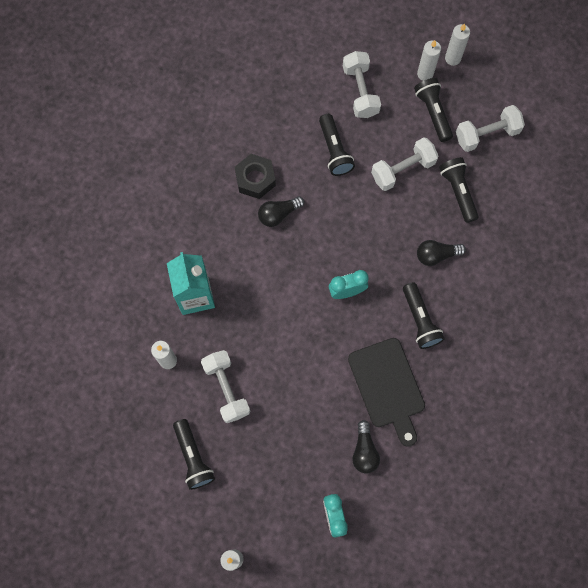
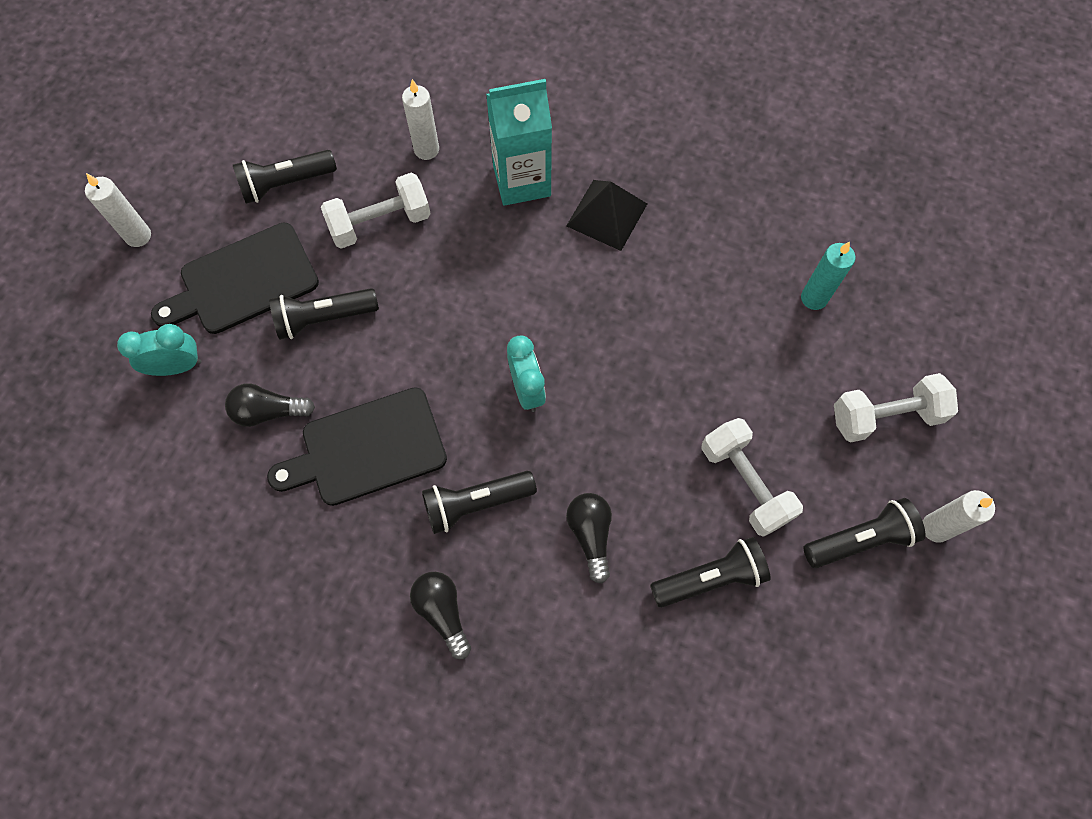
camera: 90 degrees right, 5 degrees down
(223, 241) = (606, 214): none -> black pyramid
(255, 179) = (711, 257): black nut -> none
(270, 479) = (243, 281): none -> black cutting board
(278, 214) = (654, 290): black light bulb -> black light bulb (443, 612)
(284, 122) = (814, 298): none -> turquoise candle
(334, 151) = (770, 373): black flashlight -> black flashlight (324, 318)
(452, 58) = (975, 580): white candle -> none
(487, 134) = (828, 637): white dumbbell -> none

